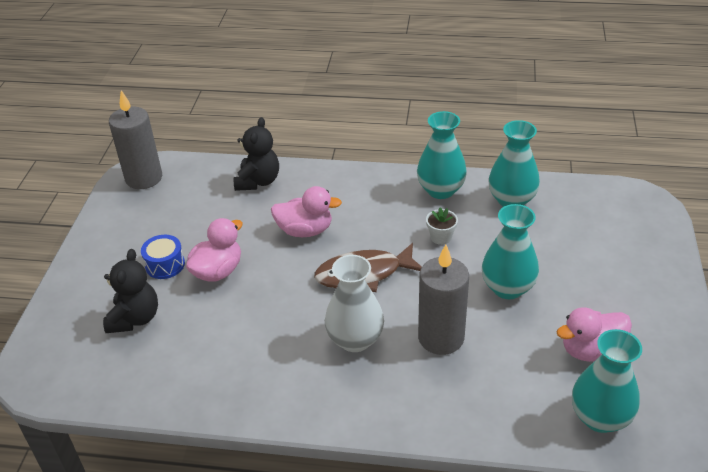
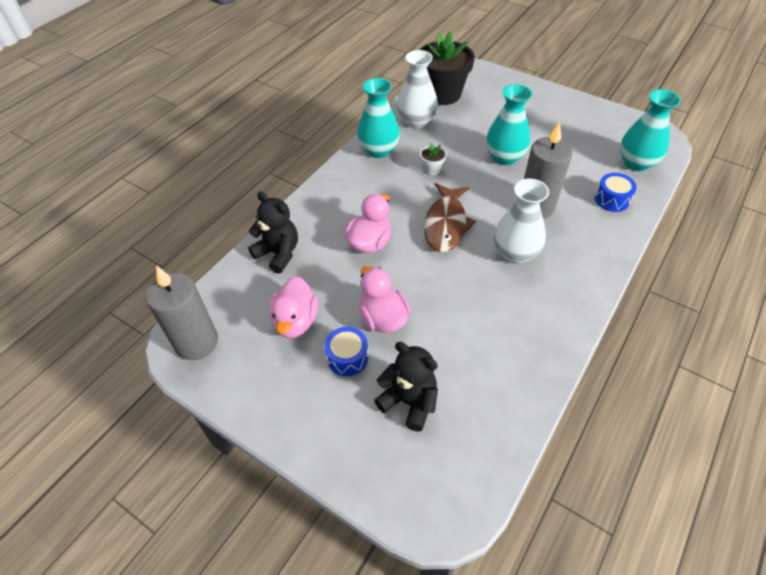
camera: 65 degrees left, 10 degrees up
(505, 406) = (612, 199): none -> blue drum
(511, 200) = (416, 121): turquoise vase -> white vase
(580, 203) = (443, 94): none -> black flower pot
(591, 350) = (580, 144): pink duck -> pink duck (295, 321)

